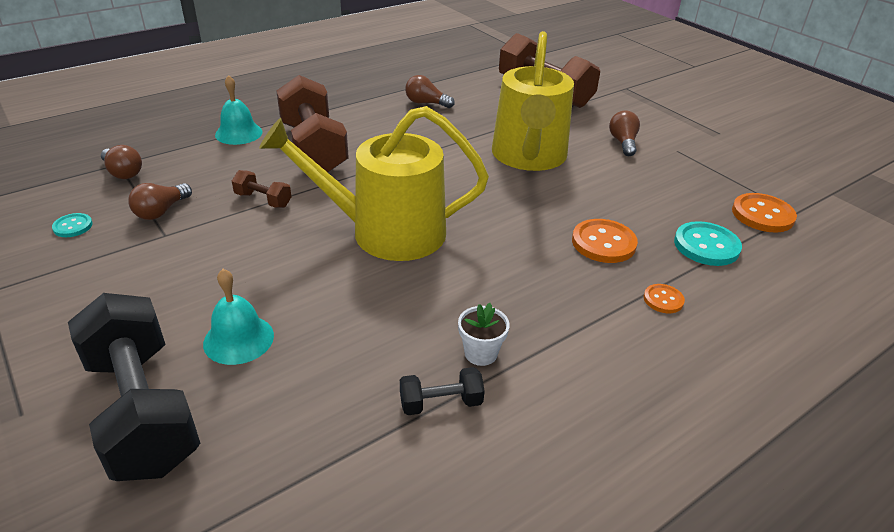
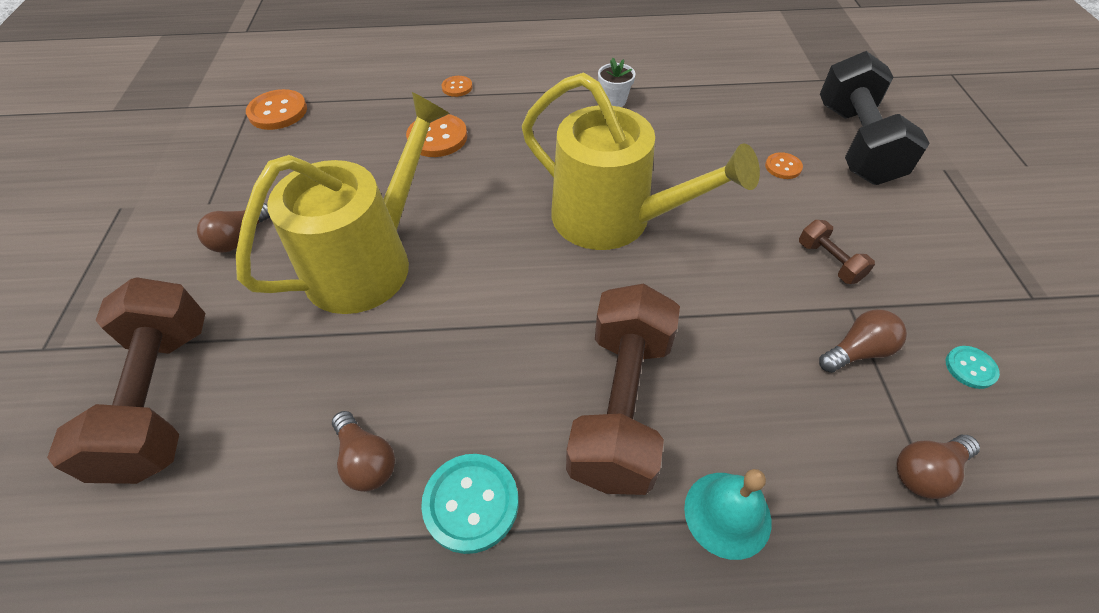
camera: 145 degrees left, 15 degrees up
(123, 173) = (926, 472): brown light bulb -> brown light bulb turned 105 degrees counterclockwise
(238, 339) = (783, 167): turquoise bell -> orange button
(263, 200) = (726, 319): brown dumbbell -> brown dumbbell (829, 262)
(441, 403) = (660, 86): black dumbbell -> none
(706, 246) = (366, 107): turquoise button -> turquoise button (471, 503)

